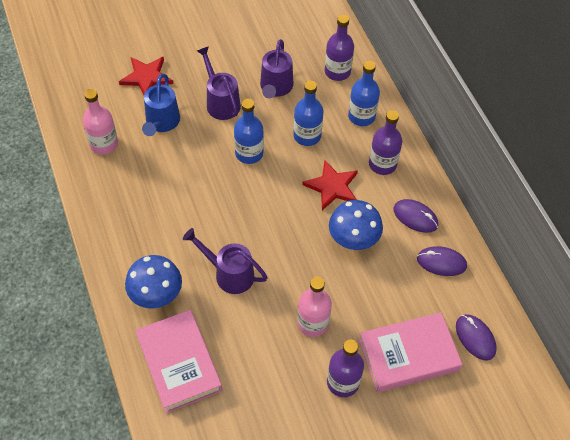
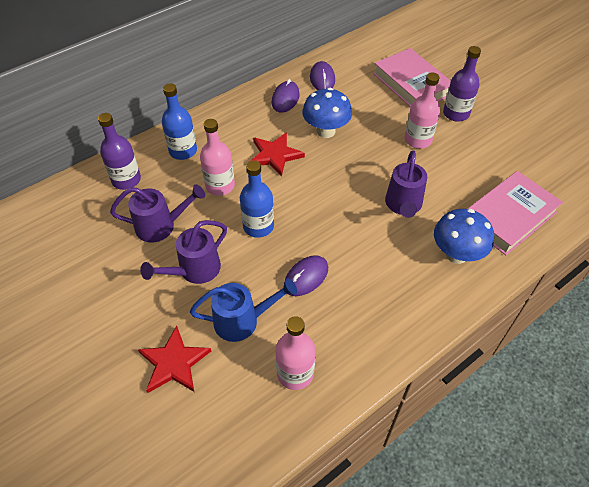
camera: 105 degrees left, 5 degrees down
(307, 136) = (220, 186): blue bottle -> pink bottle
(382, 164) = (236, 127): purple bottle -> none
(475, 338) = (377, 54): purple mouse -> purple mouse (306, 277)

